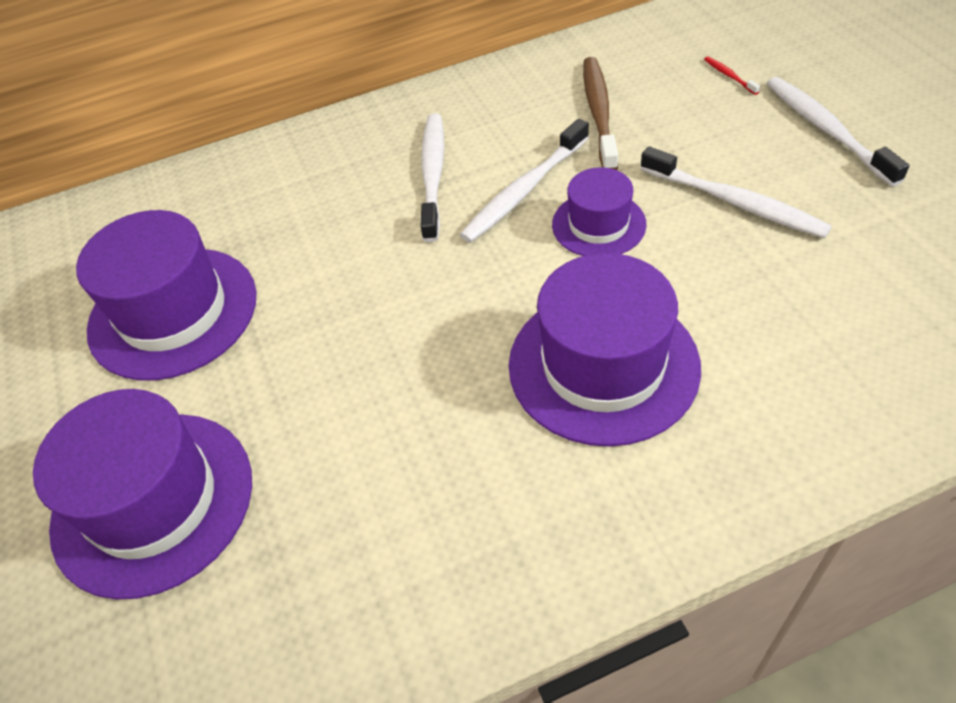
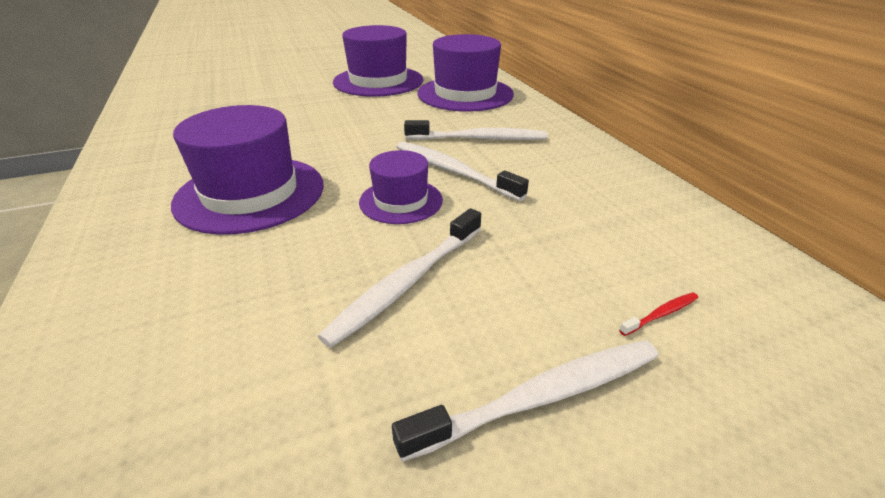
camera: 85 degrees right, 15 degrees down
(153, 501) = (262, 86): purple hat -> purple hat (465, 94)
(599, 112) = (565, 211): brown toothbrush -> none

